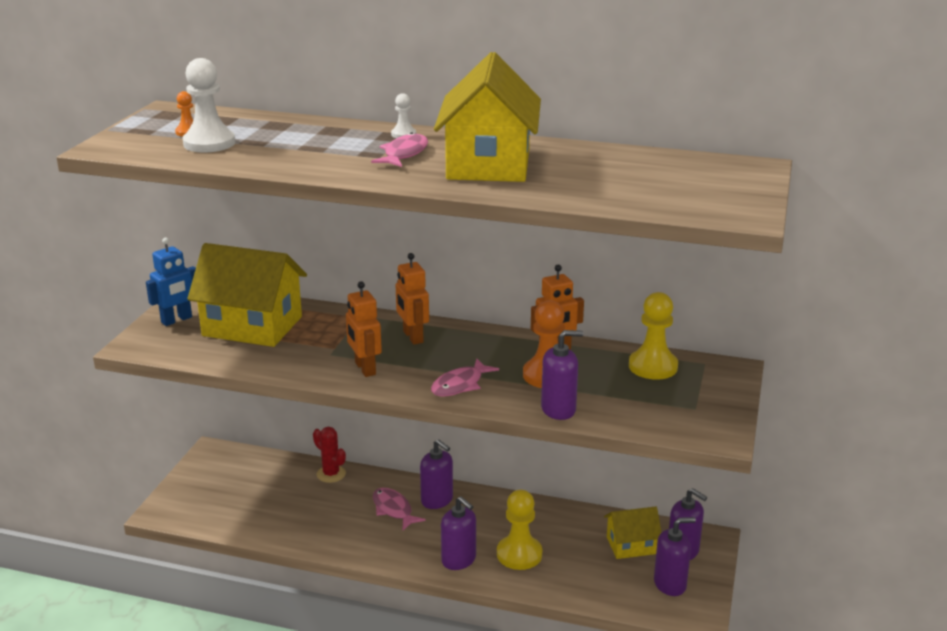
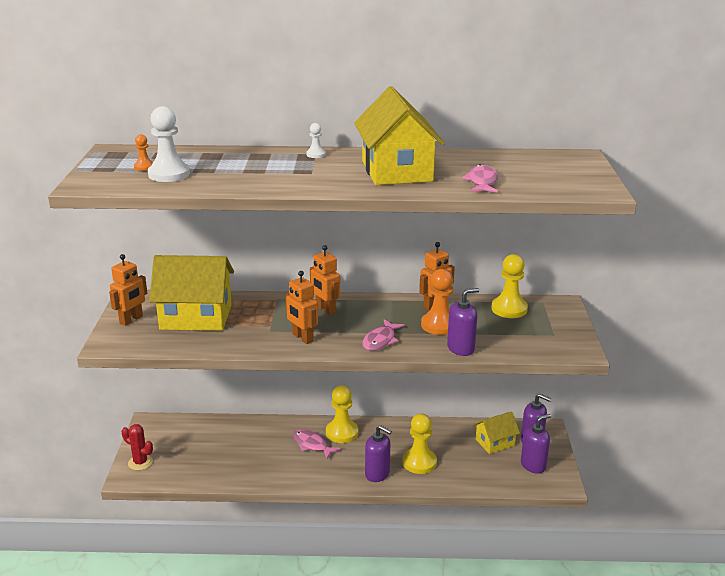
camera: 15 degrees left, 0 degrees up
(177, 320) = (131, 320): blue robot -> orange robot
(331, 474) = (252, 426): red cactus -> red cactus (140, 462)
(404, 154) = (328, 169): pink fish -> pink fish (482, 182)
(437, 500) = (342, 432): purple soap dispenser -> yellow pawn

